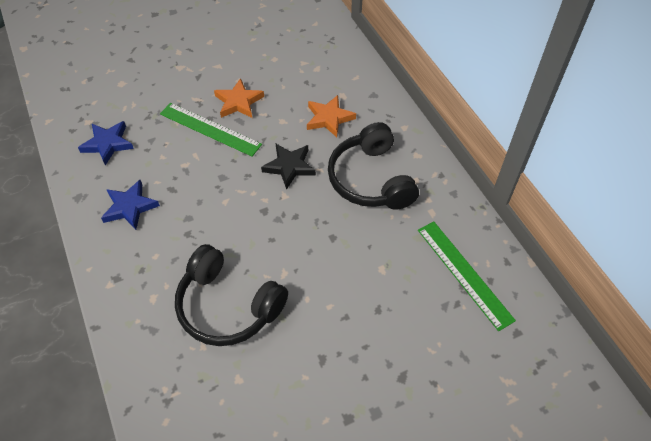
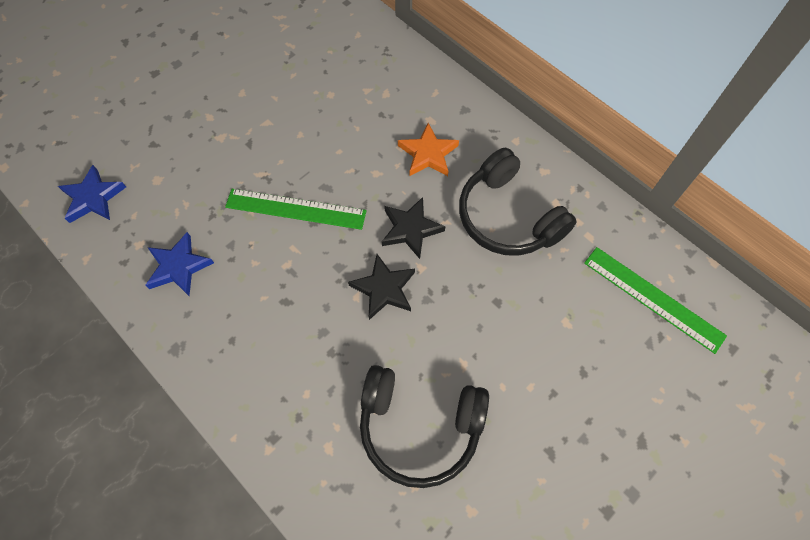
camera: 20 degrees left, 10 degrees up
(130, 207) = (246, 341): blue star -> blue star (93, 198)
(238, 102) = (314, 163): orange star -> none
(248, 202) = (384, 289): none -> black star

